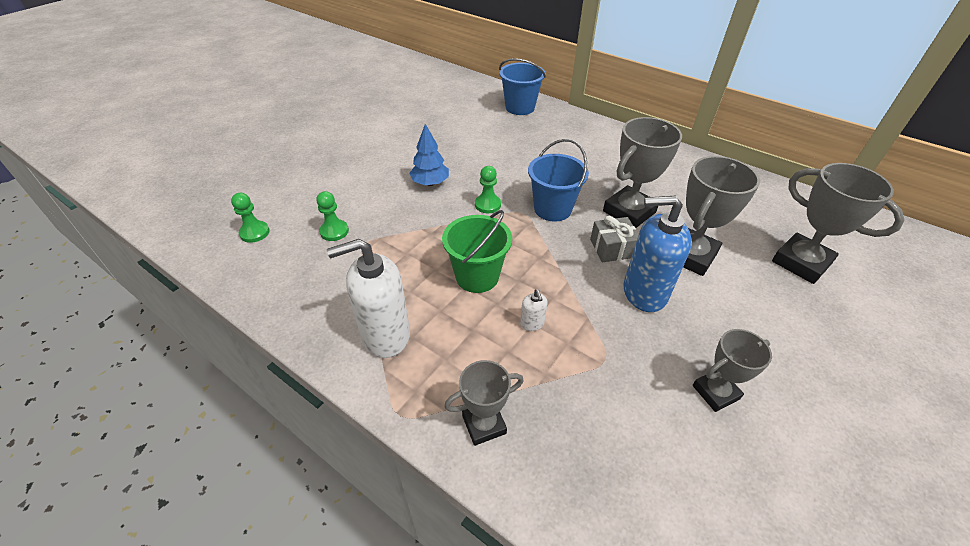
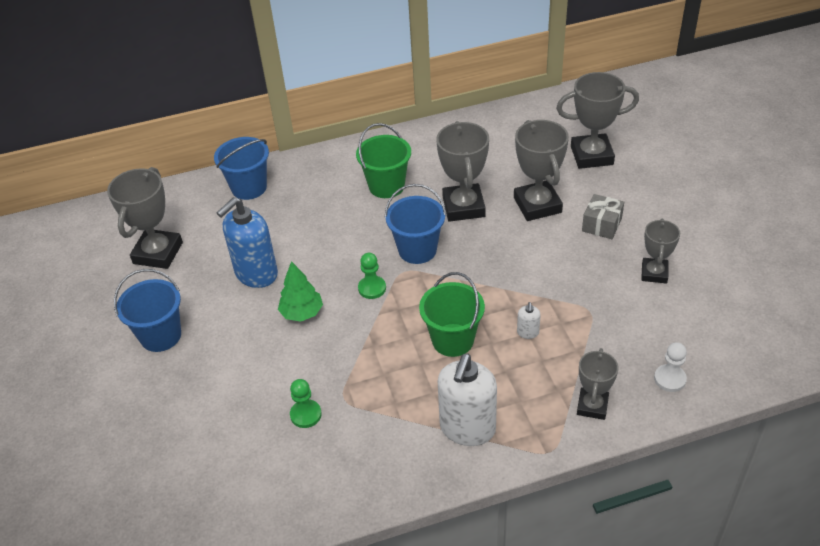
camera: 50 degrees left, 0 degrees up
(254, 233) = (248, 480): green pawn -> none
(357, 136) = (161, 336): none -> blue bucket
(425, 103) = (158, 253): none -> grey trophy
(430, 183) = (302, 313): blue tree -> green tree
(532, 324) = (528, 333): white soap dispenser -> white soap dispenser turned 75 degrees clockwise
(582, 486) = (670, 379): none -> white pawn
(598, 162) = (386, 186): none -> green bucket
(612, 248) = (493, 242): grey gift -> grey gift (601, 224)
(644, 292) = (550, 253): blue soap dispenser -> blue soap dispenser (256, 274)

